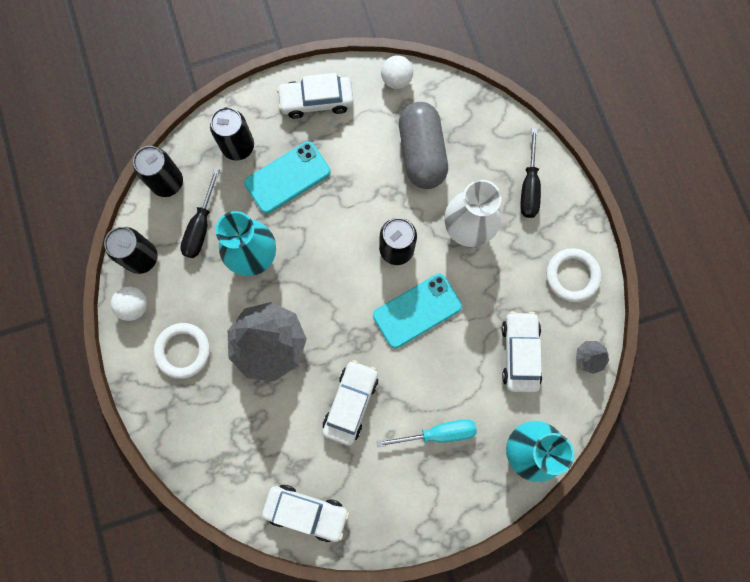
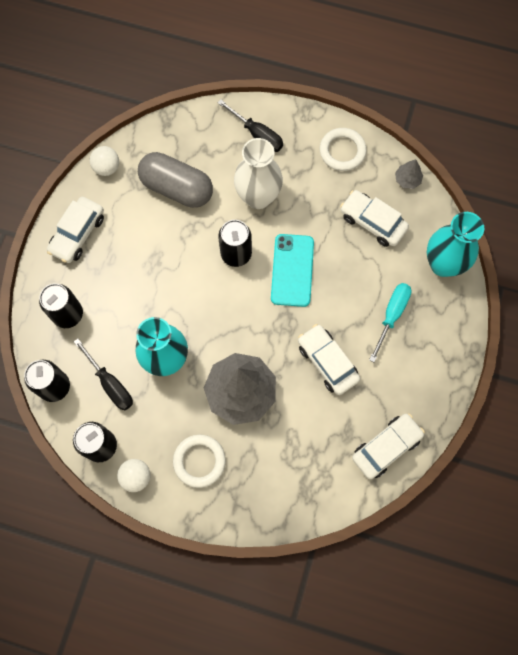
camera: 55 degrees left, 5 degrees down
(287, 177) = (121, 294): turquoise phone -> none

